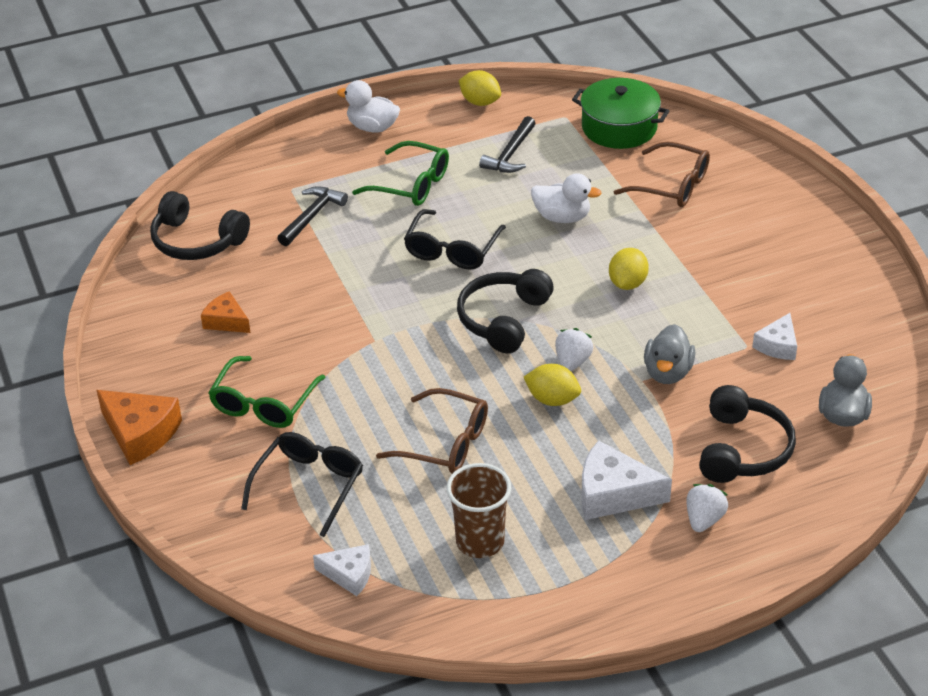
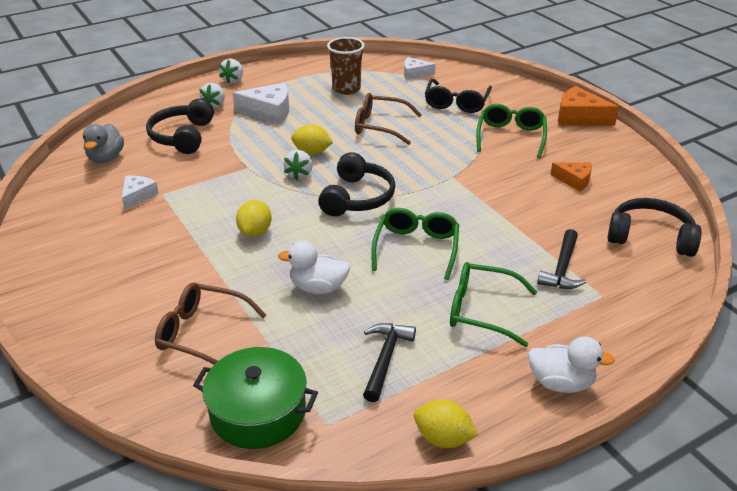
camera: 170 degrees right, 5 degrees down
(452, 250) = (416, 248): black glasses -> green glasses
(667, 372) = (227, 173): grey duck -> none
(679, 589) = (233, 80): none -> white strawberry

